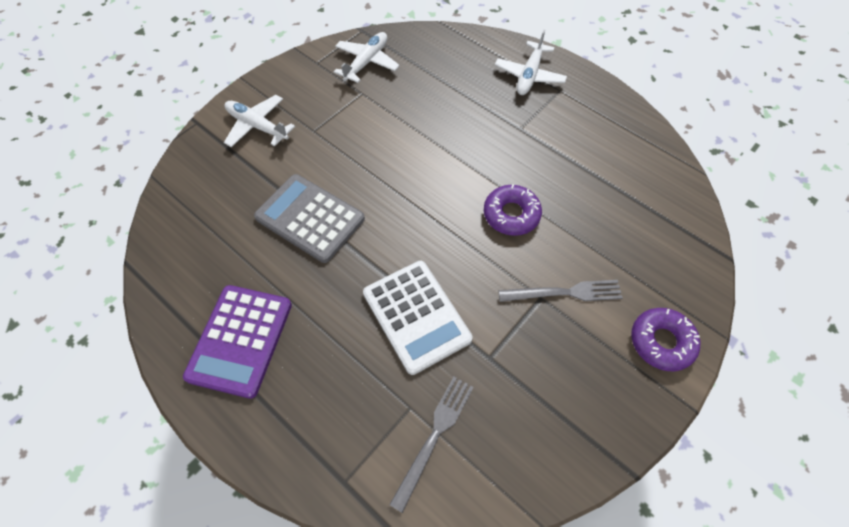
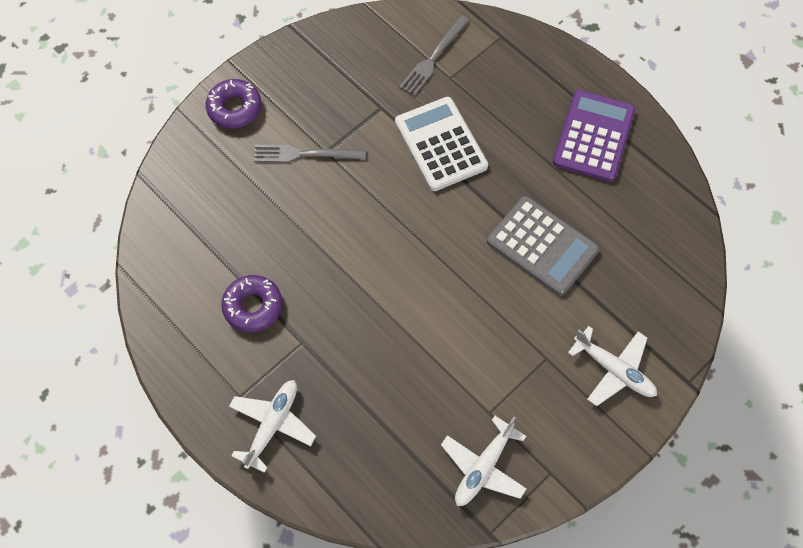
camera: 175 degrees left, 5 degrees up
(511, 214) = (337, 234): purple donut -> purple donut (253, 306)

